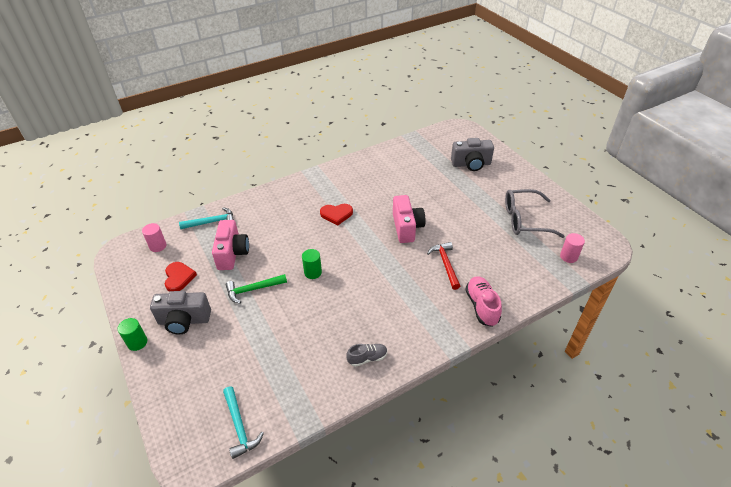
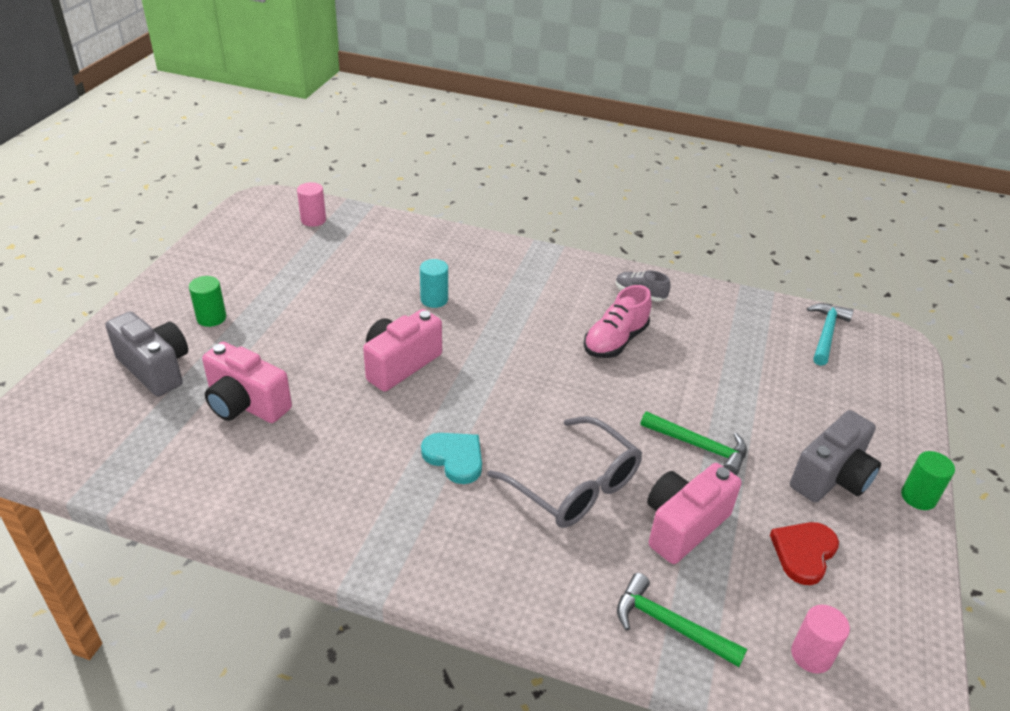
camera: 135 degrees left, 5 degrees down
(184, 321) = (831, 477): grey camera -> grey camera turned 90 degrees clockwise
(211, 222) = (670, 625): turquoise hammer -> green hammer
(313, 272) = (595, 407): green cylinder -> green cylinder (211, 318)
(336, 214) = (455, 458): red heart -> turquoise heart
(425, 177) = (246, 404): none -> pink camera
(445, 264) = (434, 299): red hammer -> turquoise cylinder
(481, 306) = (469, 250): pink shoe -> pink shoe (615, 341)
(525, 220) = (268, 269): grey glasses -> grey glasses (574, 485)

